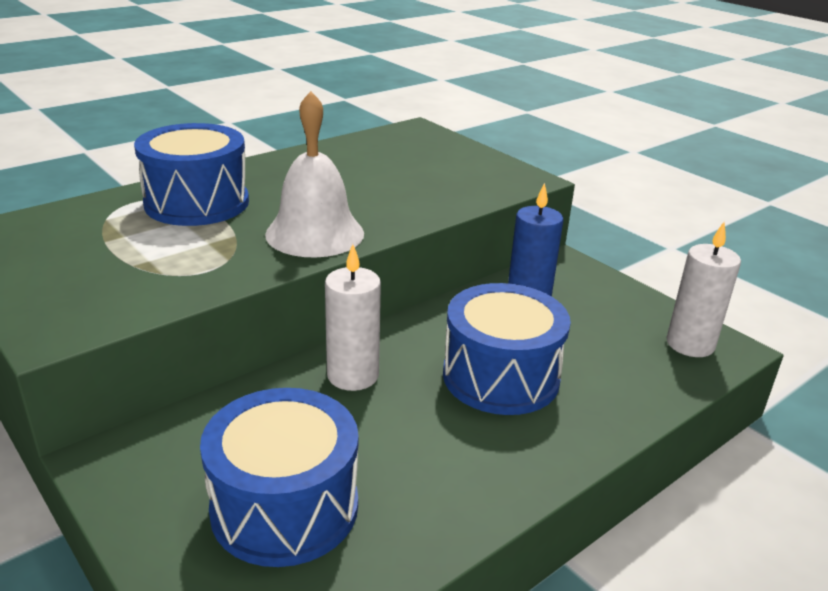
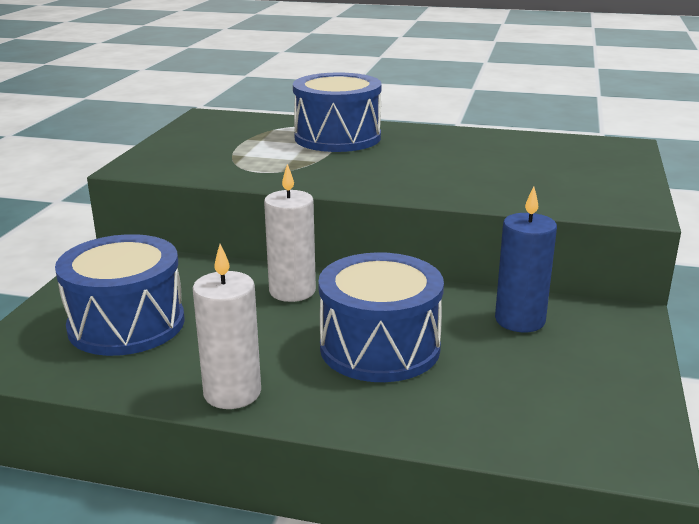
camera: 55 degrees right, 5 degrees down
(315, 233) = (362, 178): white bell -> none
(690, 344) = (603, 431): white candle -> white candle (232, 393)

